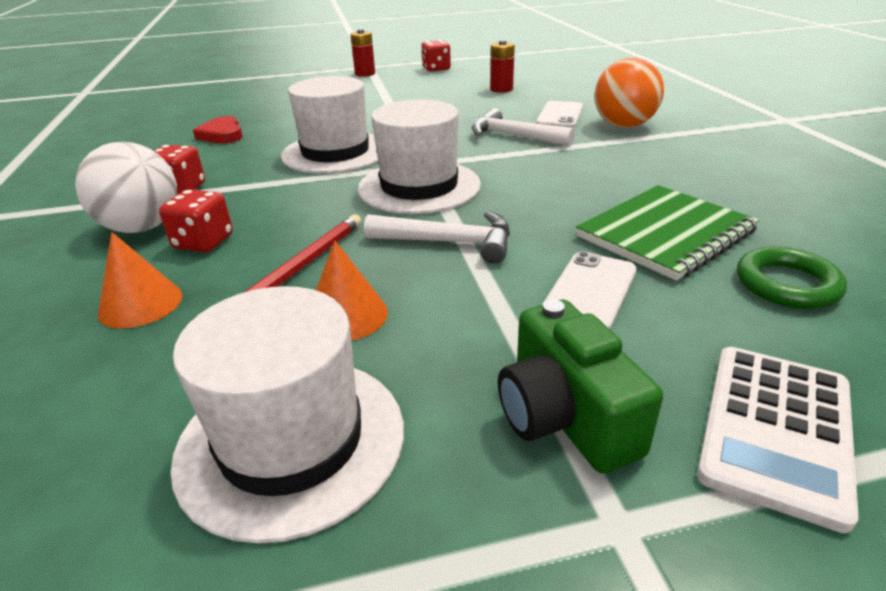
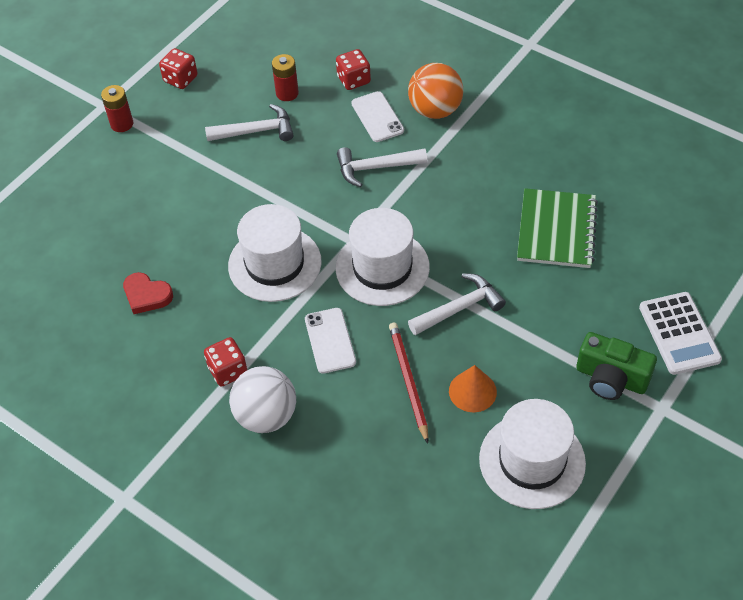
camera: 40 degrees left, 20 degrees up
(140, 304) = (365, 457): orange cone -> none
(203, 242) = (325, 400): red dice -> red dice (353, 80)
(447, 97) = (256, 131): none -> white hammer
(590, 291) = (559, 300): white phone -> white phone (330, 340)
(787, 284) = (633, 239): green ring -> none

